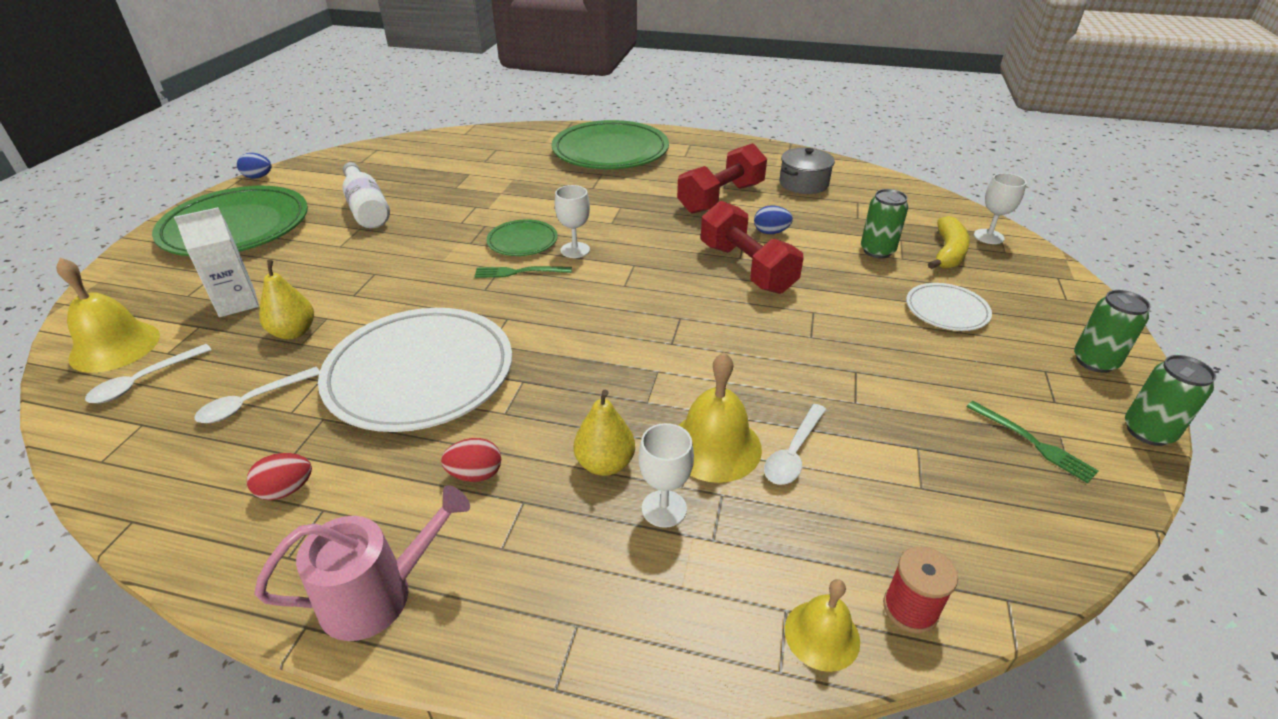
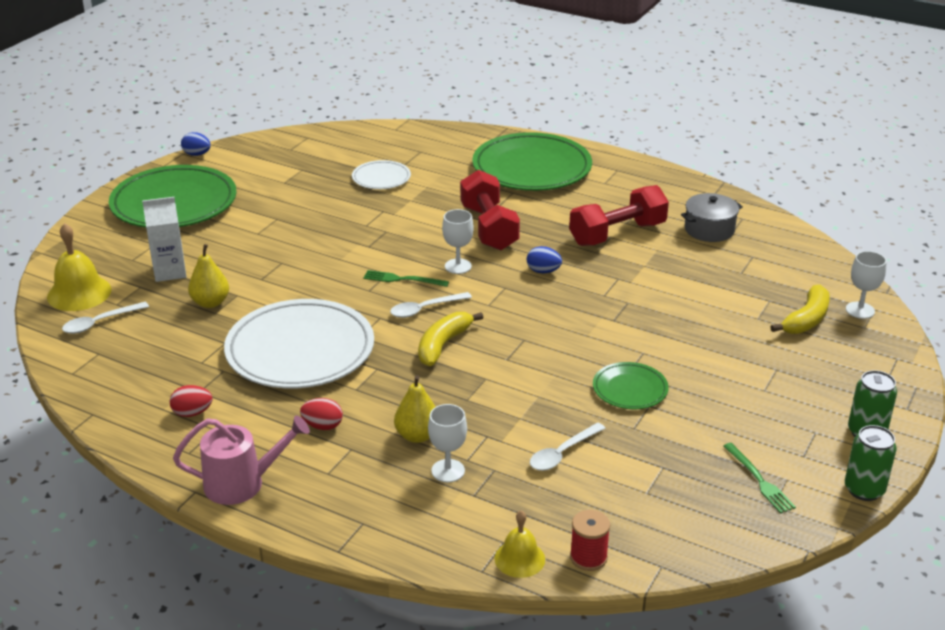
camera: 15 degrees right, 5 degrees down
(252, 402) = (175, 350): white spoon -> white spoon (425, 309)
(366, 208) = (286, 200): white bottle -> none
(522, 241) = (414, 251): green plate -> green plate (630, 389)
(592, 339) = (443, 345): none -> yellow banana
(714, 446) = (504, 438): yellow bell -> none
(746, 268) = (605, 305): red dumbbell -> red dumbbell (489, 228)
(771, 232) = (646, 275): blue egg -> blue egg (543, 271)
(877, 251) = (738, 308): green can -> none
(946, 310) = (765, 370): white plate -> white plate (381, 178)

